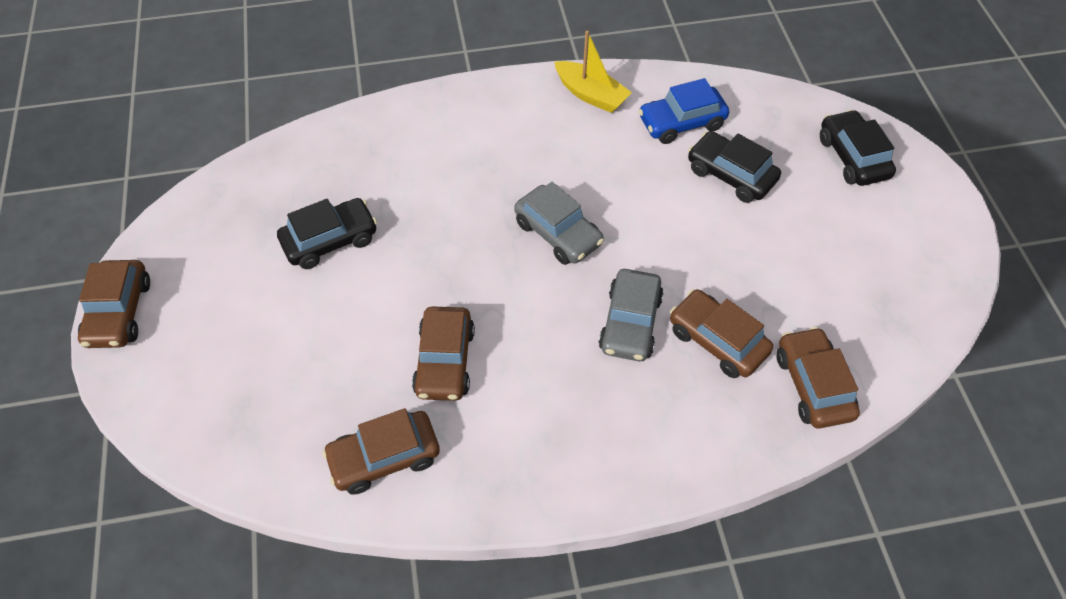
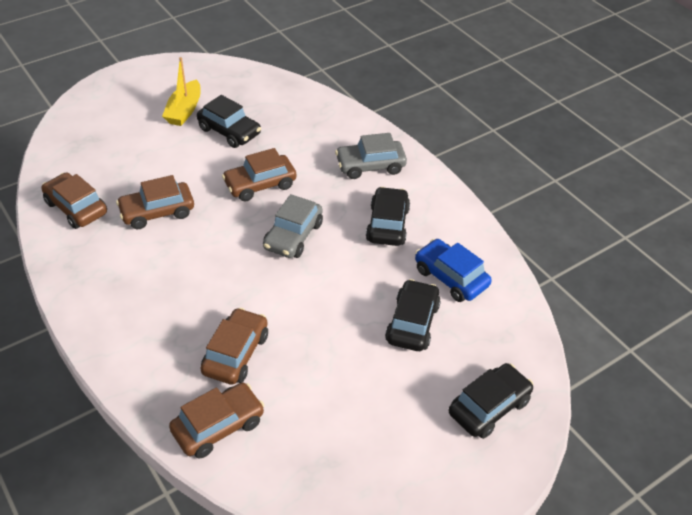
camera: 65 degrees right, 10 degrees down
(119, 312) = (138, 71): brown car -> brown car (260, 184)
(581, 144) = (387, 224): none -> black car
(591, 95) = (444, 216): yellow boat -> yellow boat (184, 110)
(630, 323) = (230, 298): grey car -> grey car (370, 166)

